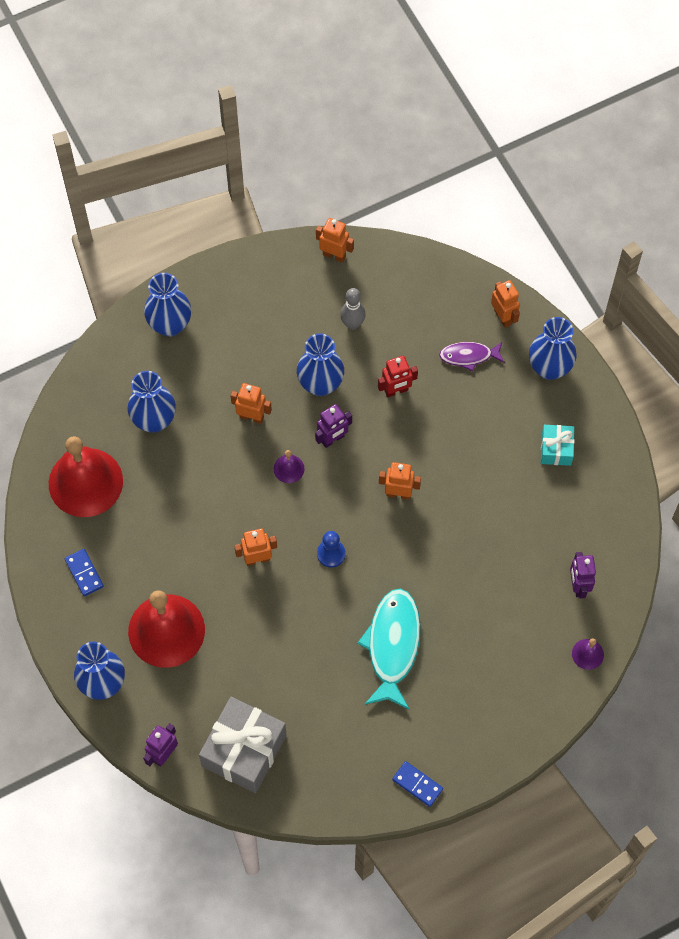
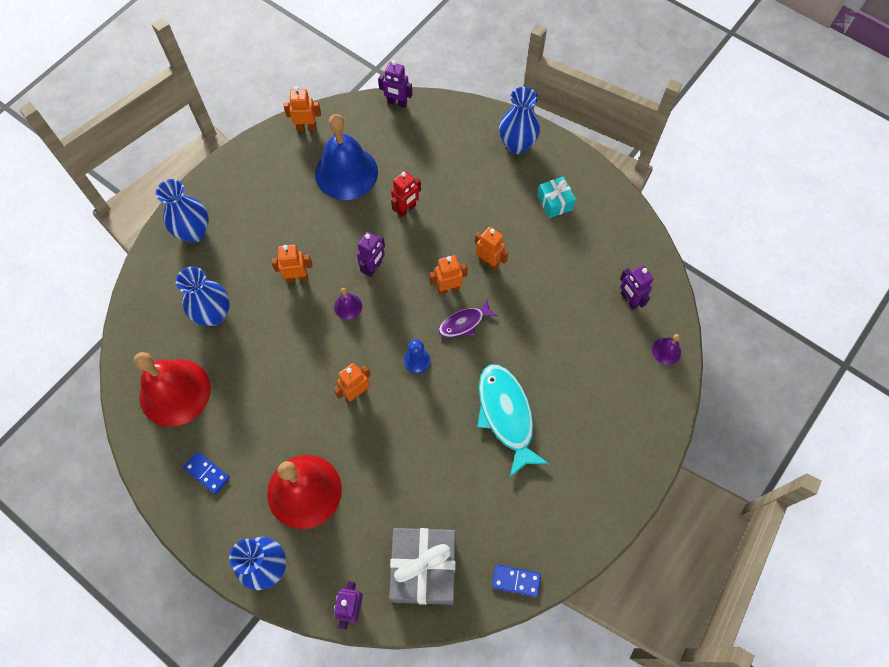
camera: 25 degrees left, 0 degrees up
(320, 384) = (342, 228): blue vase -> none
(352, 324) = (346, 172): grey bowling pin -> blue bell
(417, 784) = (588, 527): blue domino -> blue domino (516, 581)
(443, 266) = (397, 103): none -> purple robot
(469, 356) = (450, 160): purple fish -> purple fish (464, 323)
(503, 317) = (462, 122): orange robot -> orange robot (489, 262)

